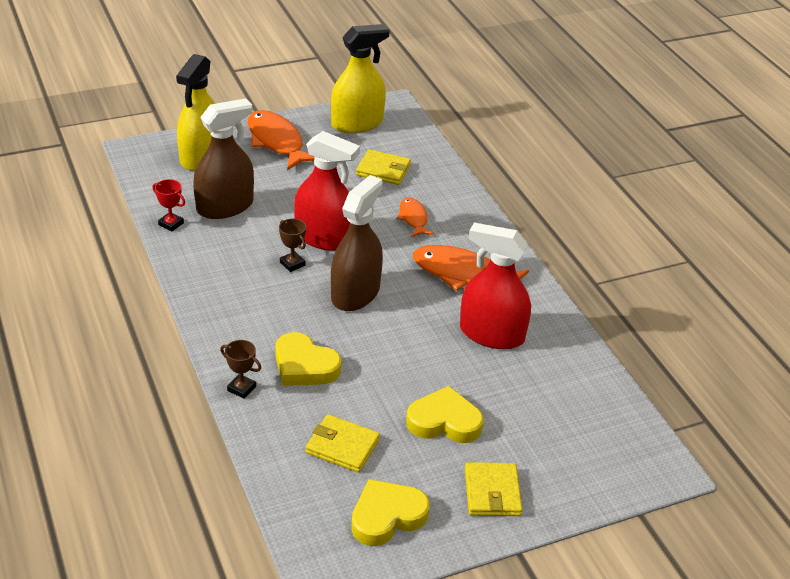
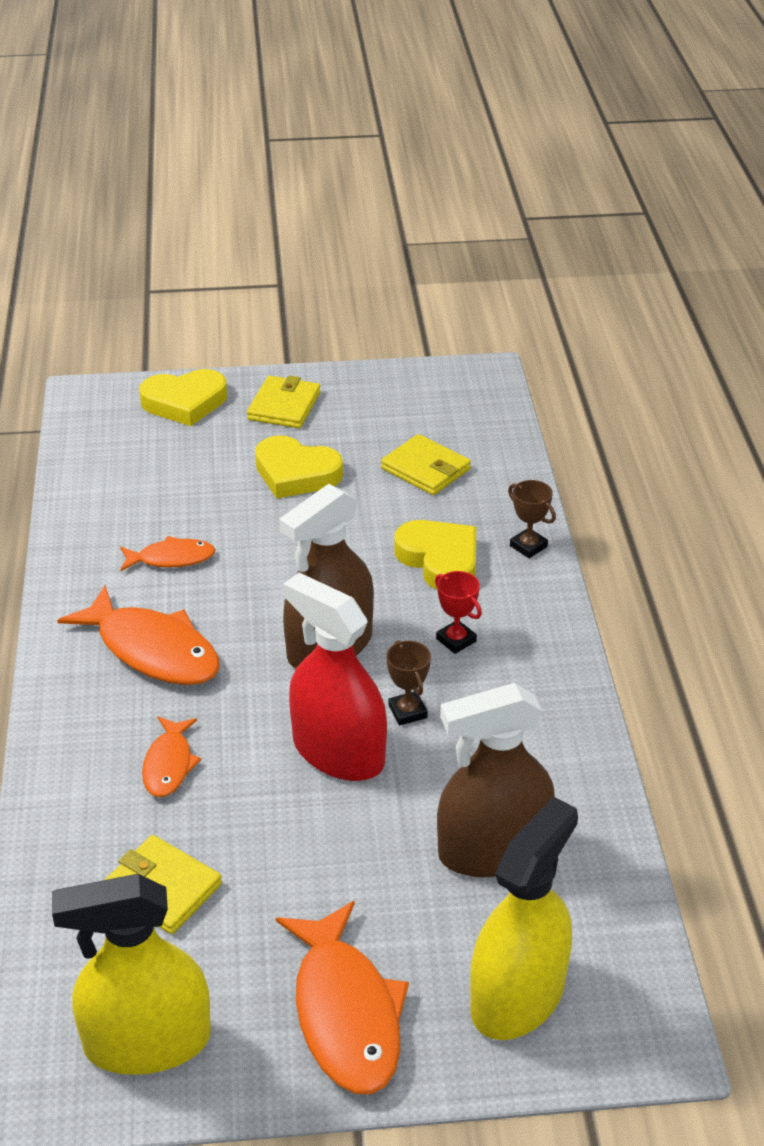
camera: 160 degrees left, 0 degrees up
(171, 224) = (596, 827): red trophy -> red trophy (456, 640)
(387, 516) = (404, 404): yellow heart -> yellow heart (185, 402)
(491, 334) = (171, 558): red spray bottle -> orange fish

